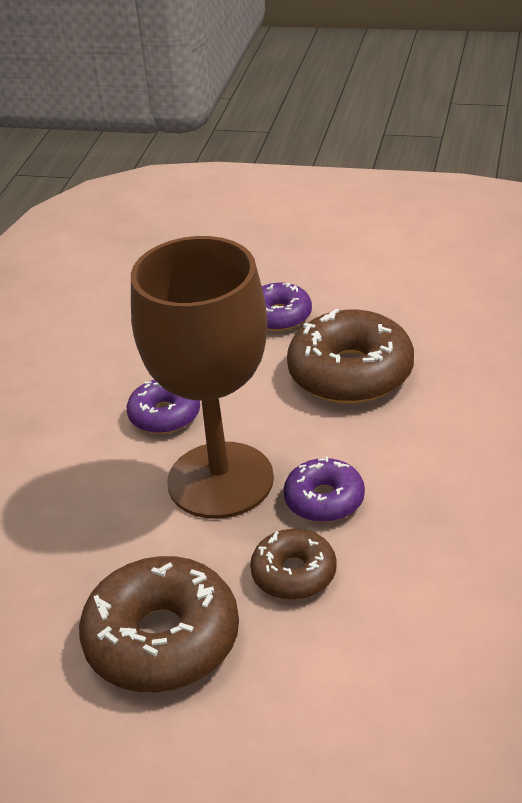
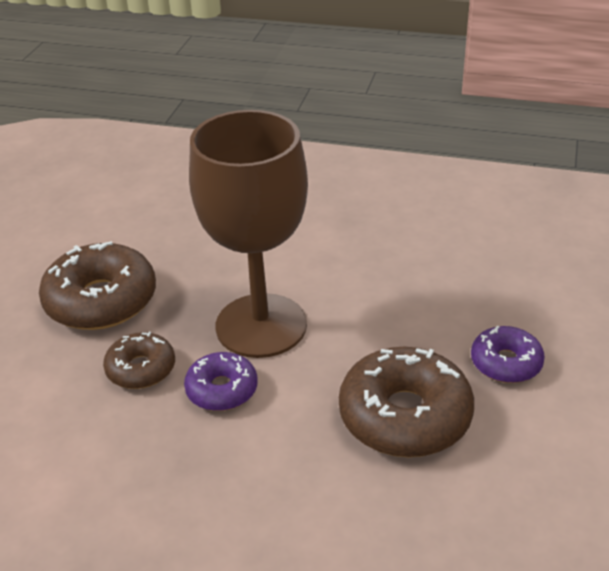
camera: 90 degrees right, 0 degrees up
(164, 415) = (351, 290): purple donut -> none

